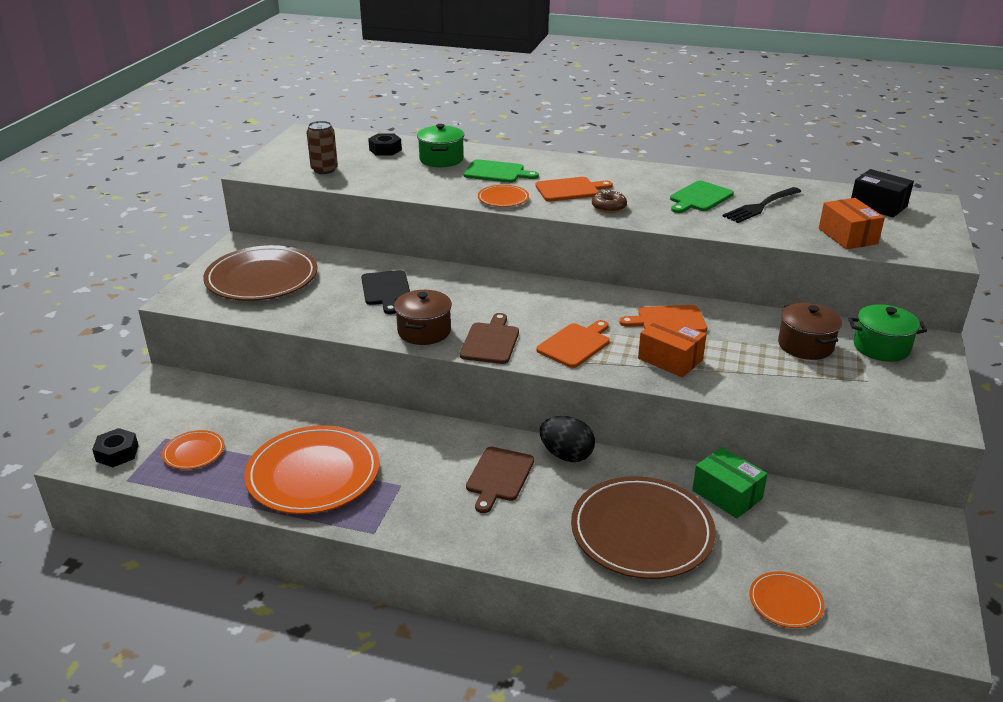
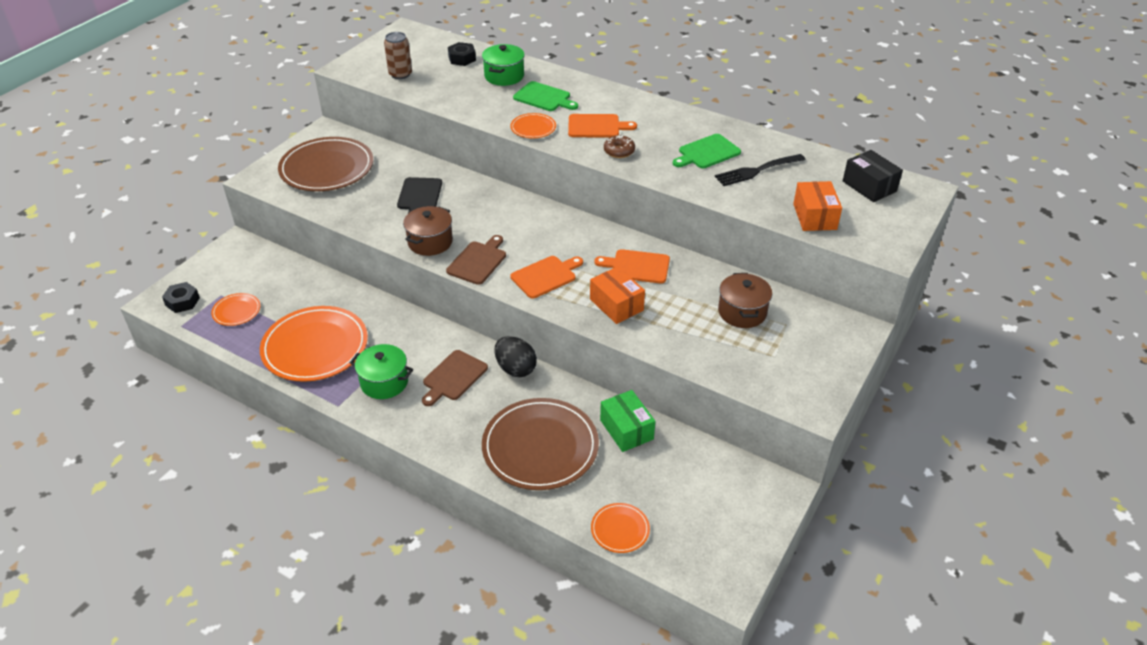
camera: 15 degrees right, 10 degrees up
(881, 347) = (809, 326): green pot -> green pot (384, 382)

